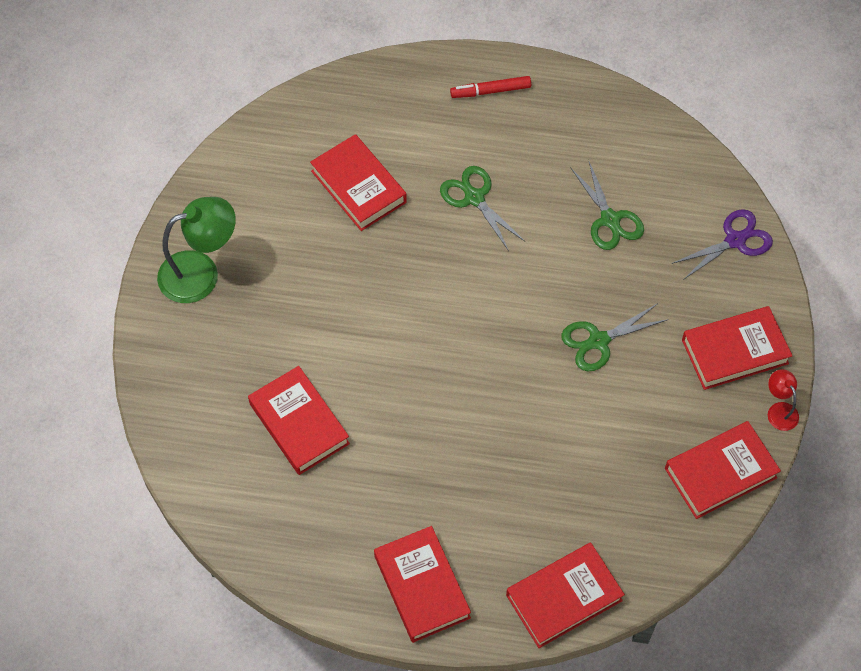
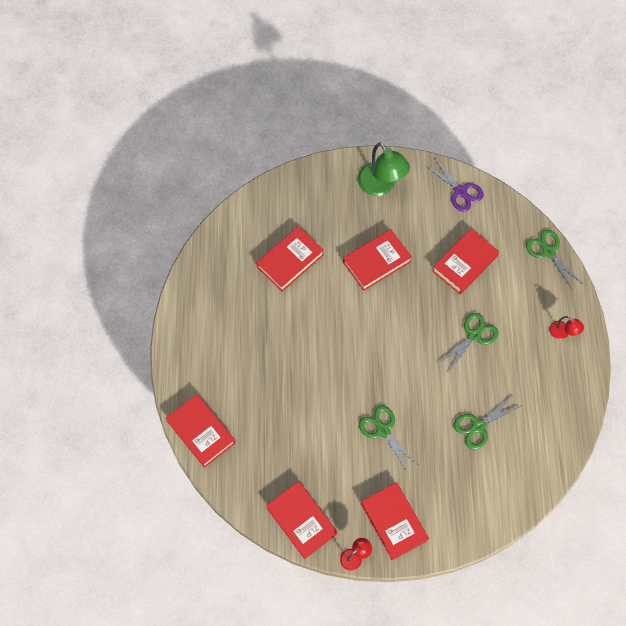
camera: 80 degrees right, 5 degrees up
(364, 80) = (548, 252): none -> green scissors
(421, 587) = (196, 348): red book -> red book (376, 262)
(490, 91) = (562, 333): red marker -> red lamp
(735, 240) = (482, 514): purple scissors -> purple scissors (460, 191)

